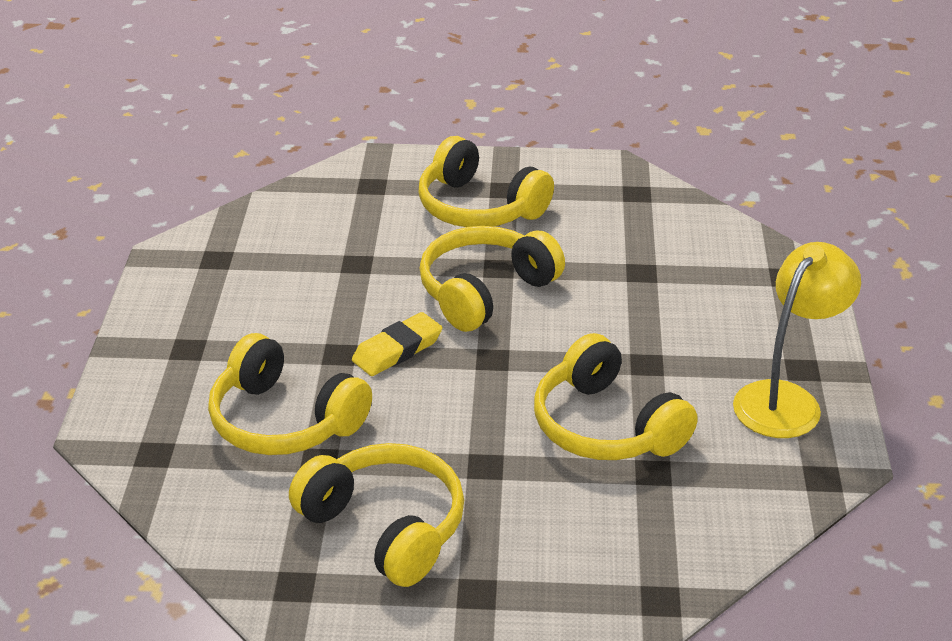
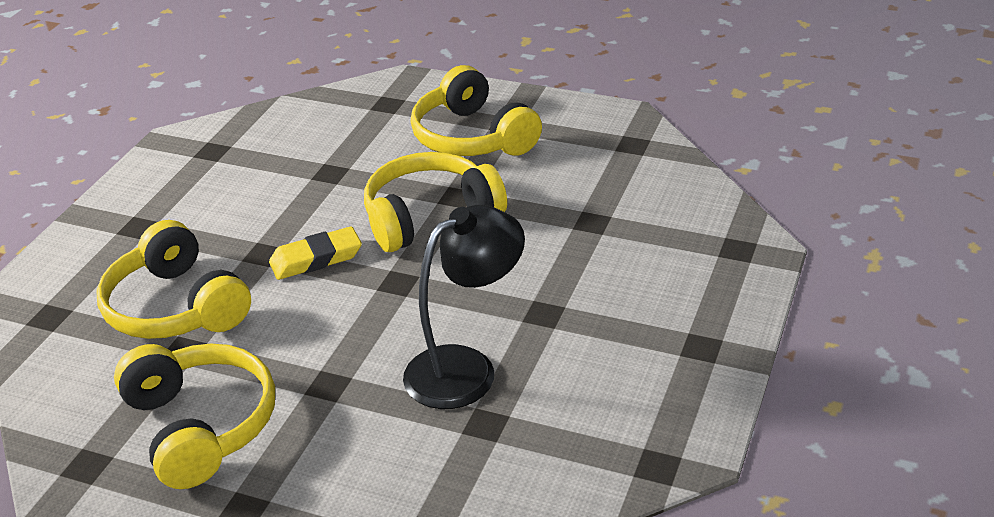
camera: 20 degrees right, 0 degrees up
(606, 426) = (466, 368): yellow headphones -> black lamp
(786, 399) = (666, 375): yellow lamp -> none

